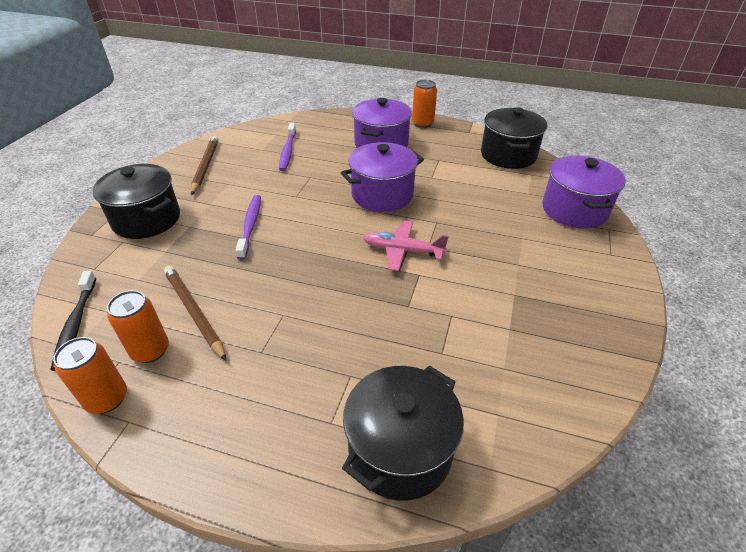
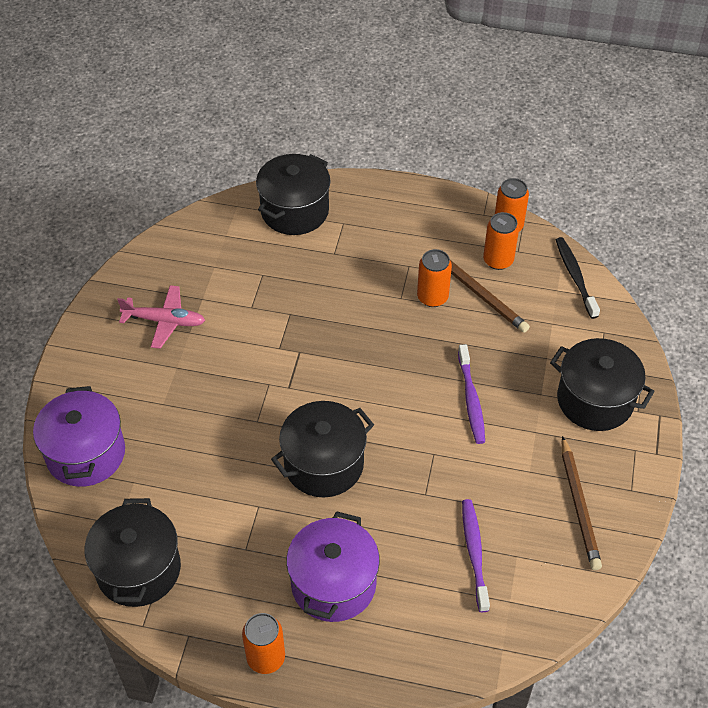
camera: 175 degrees right, 10 degrees up
(248, 312) = (432, 297): none -> orange can
(382, 195) = (324, 464): purple pot -> black pot
(402, 251) = (296, 376): pink plane -> pink plane (164, 321)

